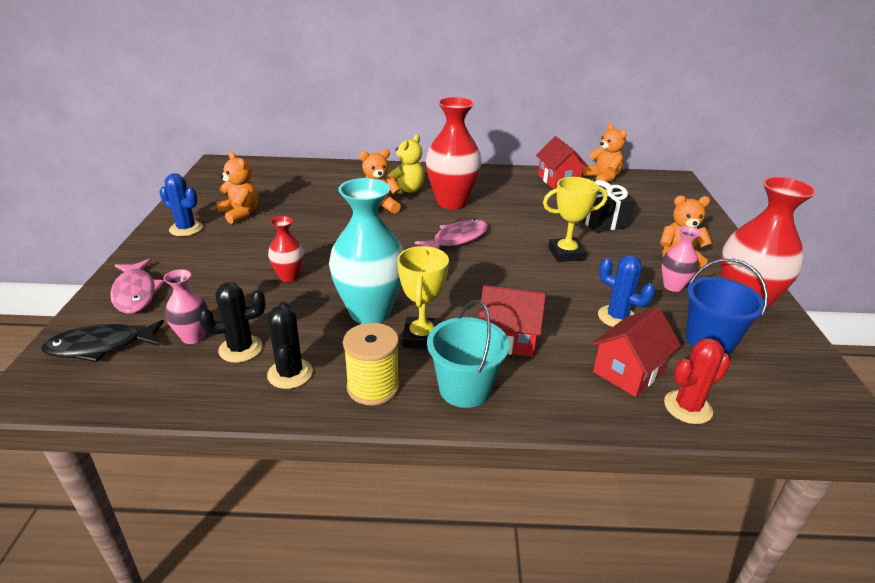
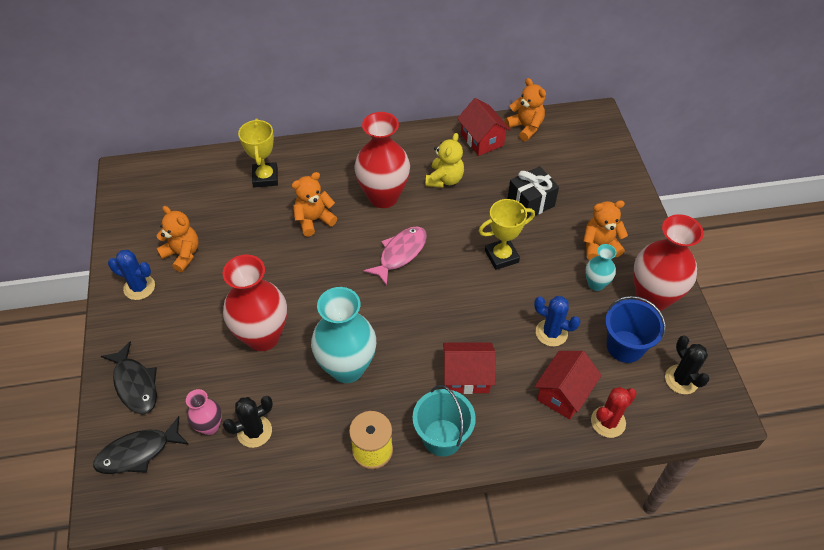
camera: 10 degrees left, 20 degrees up
(136, 293) = (135, 384): pink fish -> black fish
(289, 277) = (263, 336): red vase -> red vase, size x1.98
(290, 374) = (304, 450): black cactus -> black cactus (681, 379)
(406, 190) = (334, 184): yellow teddy bear -> yellow teddy bear (444, 179)
(422, 337) = (397, 389): yellow trophy -> yellow trophy (265, 177)
(673, 286) = (596, 284): pink vase -> turquoise vase

